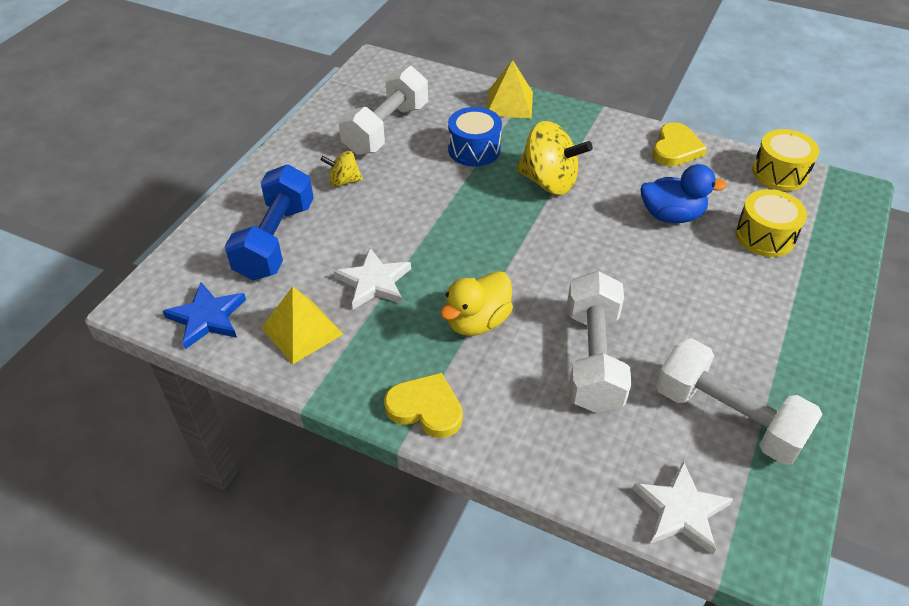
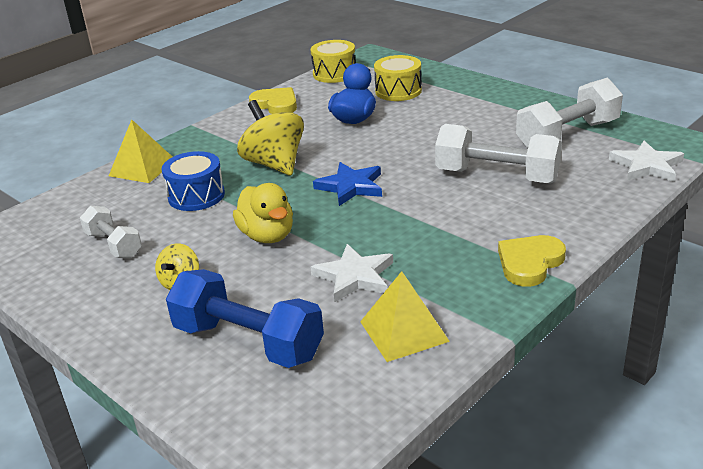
camera: 70 degrees left, 15 degrees down
(207, 318) = (352, 407): blue star -> blue star (351, 187)
(386, 129) = (114, 245): white dumbbell -> white dumbbell, size x0.59
(477, 321) = (434, 223): yellow duck -> yellow duck (267, 236)
(549, 182) = (274, 164): yellow spinning top -> yellow spinning top turned 75 degrees counterclockwise

